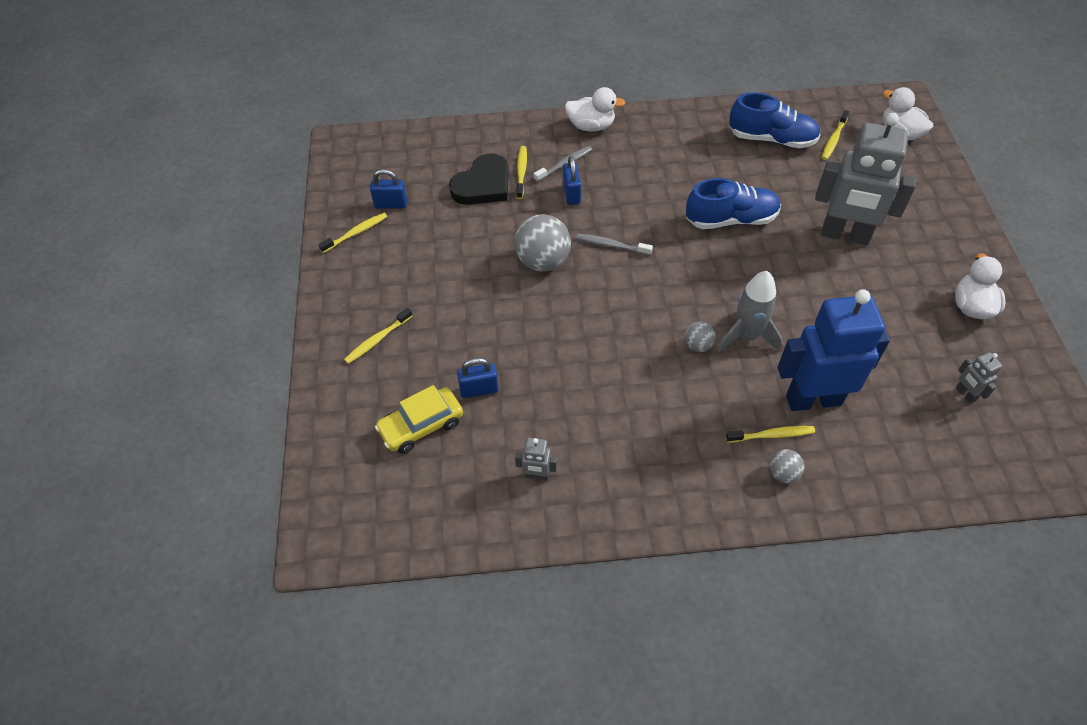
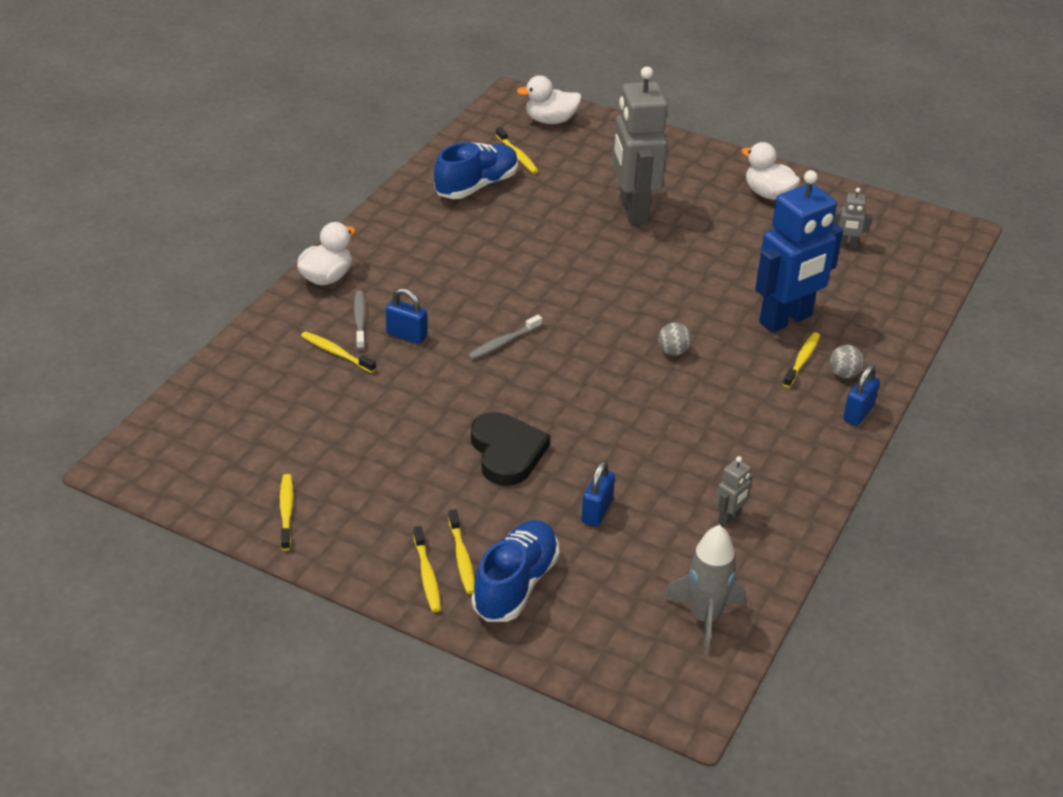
camera: 60 degrees left, 15 degrees down
(348, 331) = (427, 575): none -> yellow toothbrush
(391, 204) = (273, 466): blue padlock -> blue padlock (858, 413)
(421, 426) = (605, 571): yellow car -> none
(483, 185) = (323, 387): black heart -> black heart (507, 452)
(543, 261) = (476, 395): grey ball -> none
(731, 219) = (548, 259): blue shoe -> blue shoe (515, 585)
(746, 336) = (689, 320): grey rocket -> grey rocket (704, 618)
(813, 399) = (786, 320): blue robot -> blue robot turned 150 degrees counterclockwise
(845, 235) = (633, 211): grey robot -> grey robot turned 120 degrees clockwise

